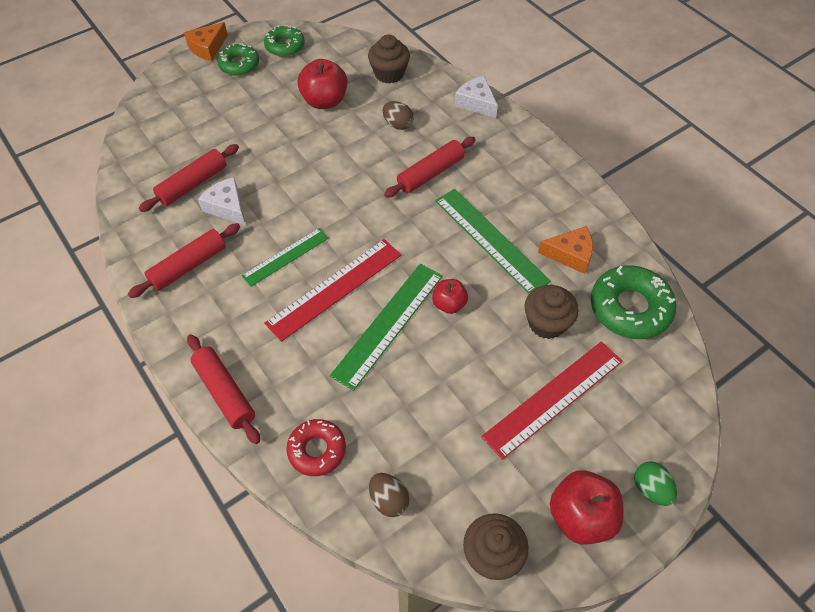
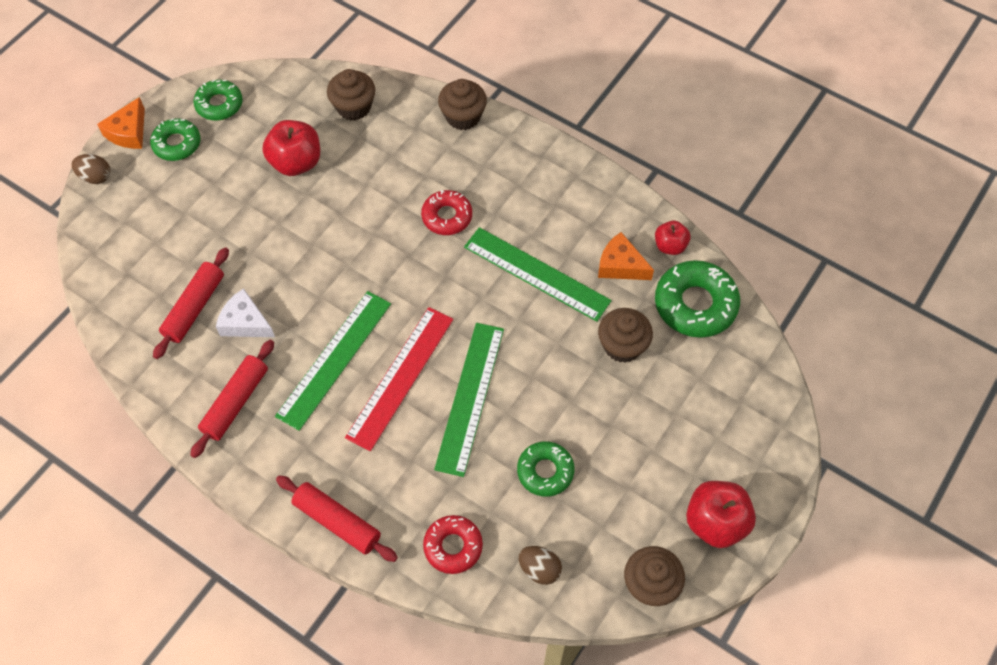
camera: 20 degrees left, 5 degrees up
(286, 257) = (334, 359): green ruler -> green ruler, size x1.59
(398, 124) = (389, 168): brown egg -> brown egg (95, 177)
(430, 173) = (447, 216): red rolling pin -> red donut
(430, 411) = (545, 471): none -> green donut
(449, 304) = (521, 357): red apple -> red apple (670, 246)
(476, 103) = (463, 116): white cheese -> brown cupcake
(553, 398) = (654, 419): red ruler -> none
(570, 254) = (620, 265): orange cheese -> orange cheese turned 135 degrees counterclockwise
(650, 489) = (767, 476): green egg -> none

